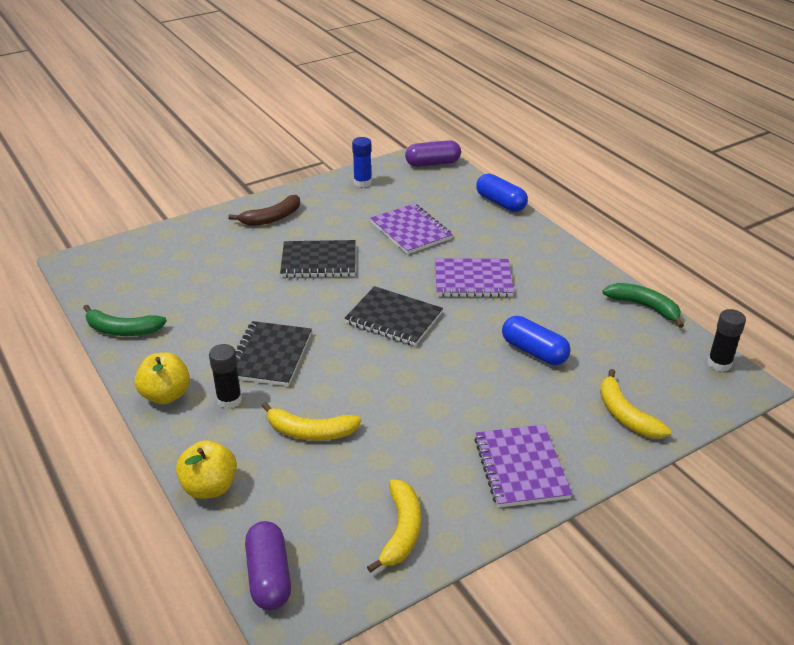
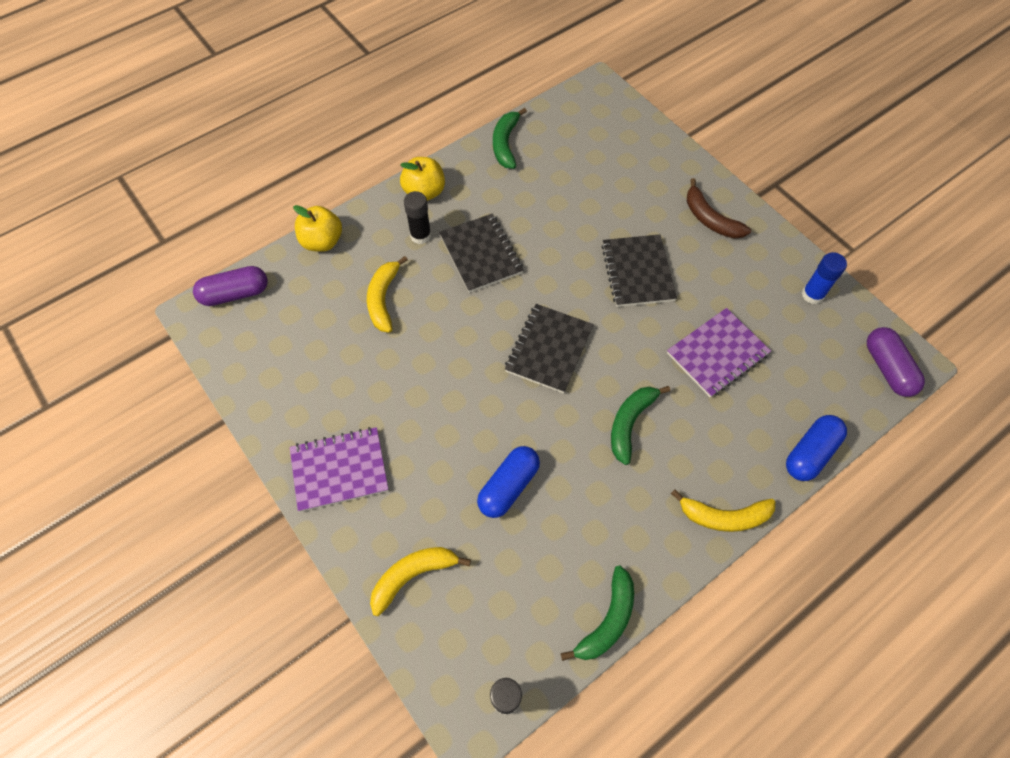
camera: 85 degrees right, 25 degrees up
(270, 355) = (481, 254): black notebook -> black notebook turned 60 degrees clockwise
(401, 531) = (272, 377): yellow banana -> yellow banana (724, 517)
(473, 280) = (630, 423): purple notebook -> green banana

